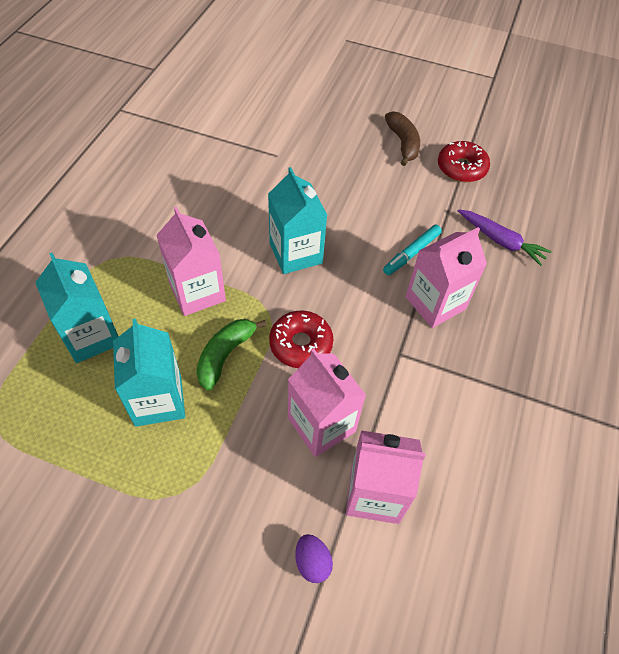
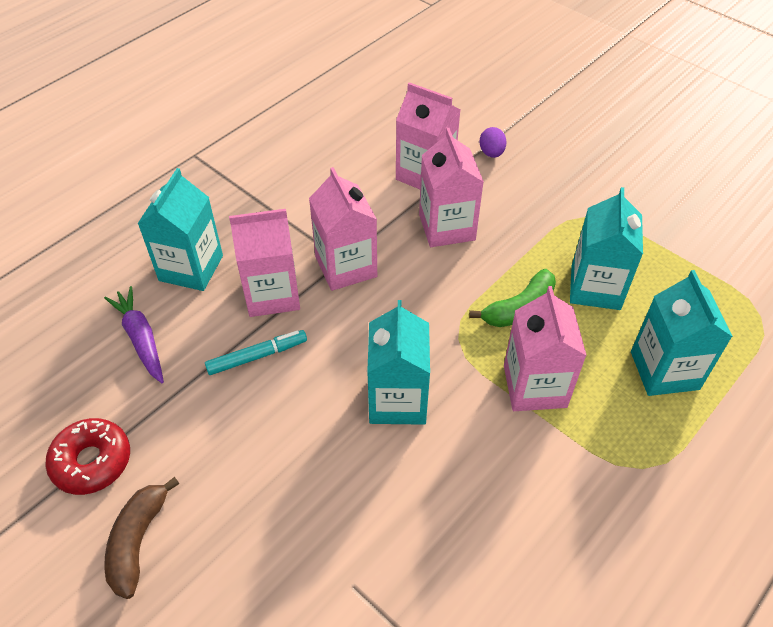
camera: 155 degrees left, 5 degrees down
(301, 344) = (436, 296): red donut -> none
(392, 348) = (346, 266): none -> pink carton
(515, 305) = (191, 268): none -> turquoise carton

